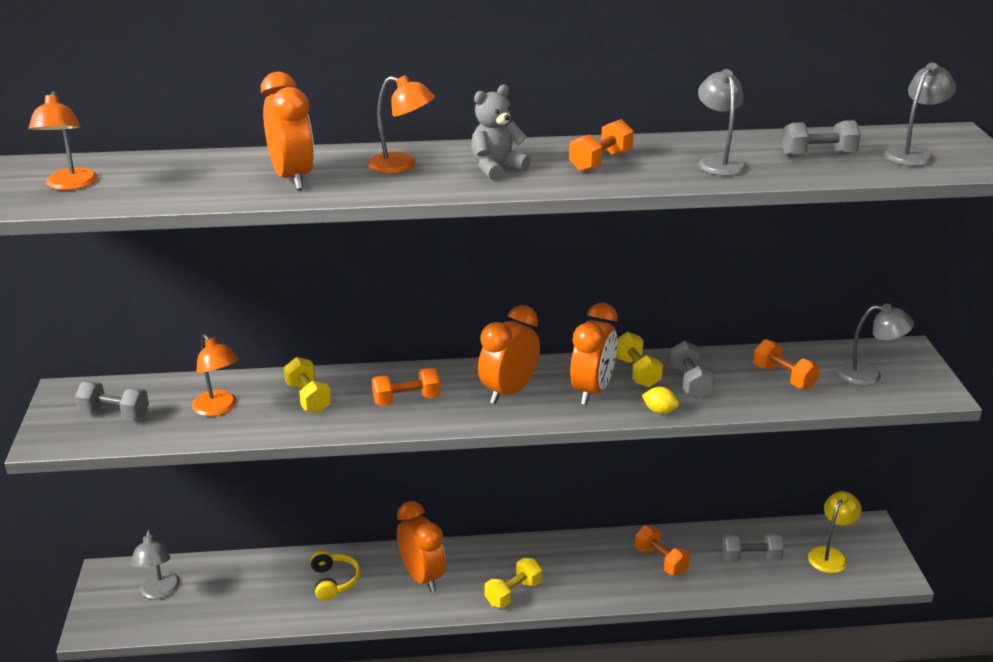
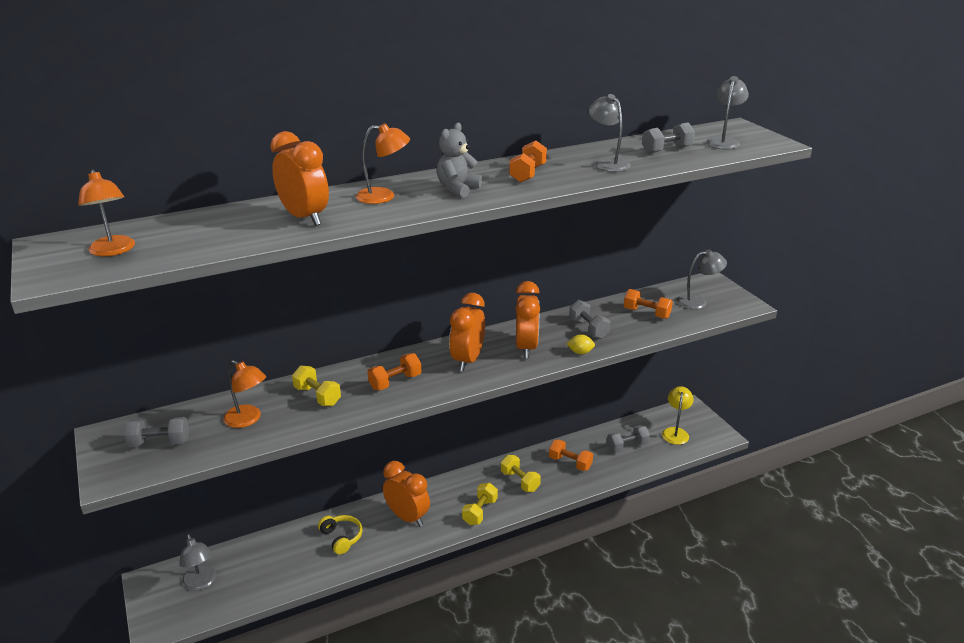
camera: 20 degrees left, 0 degrees up
(636, 372) = (548, 329): yellow dumbbell -> yellow dumbbell (520, 481)

